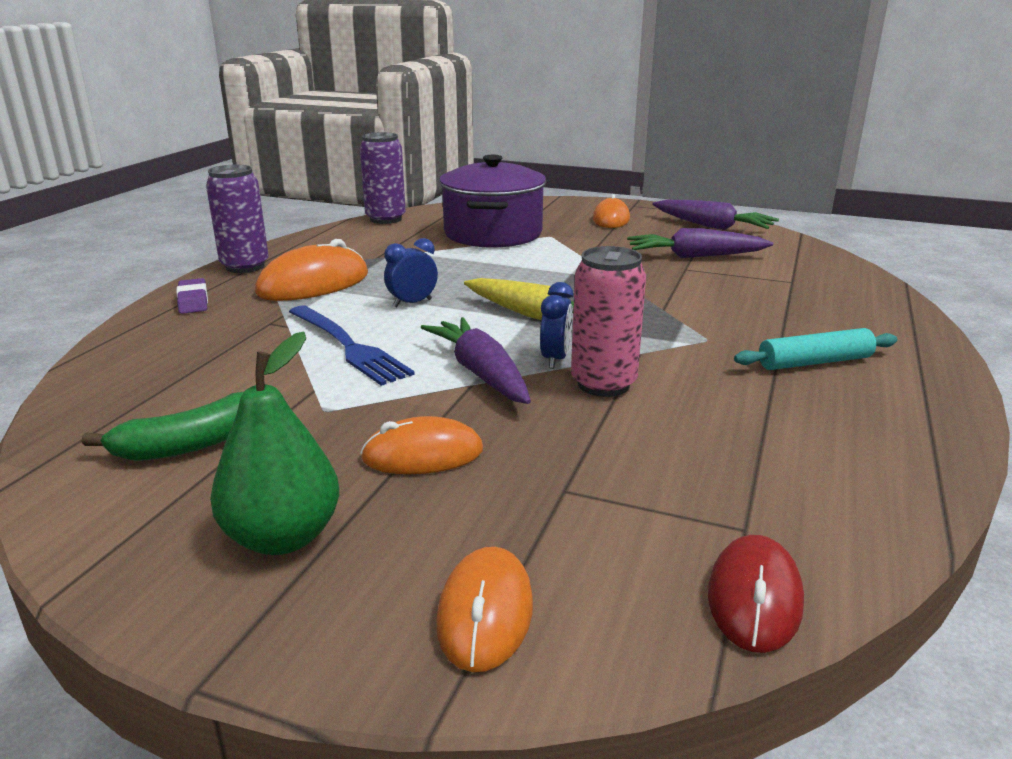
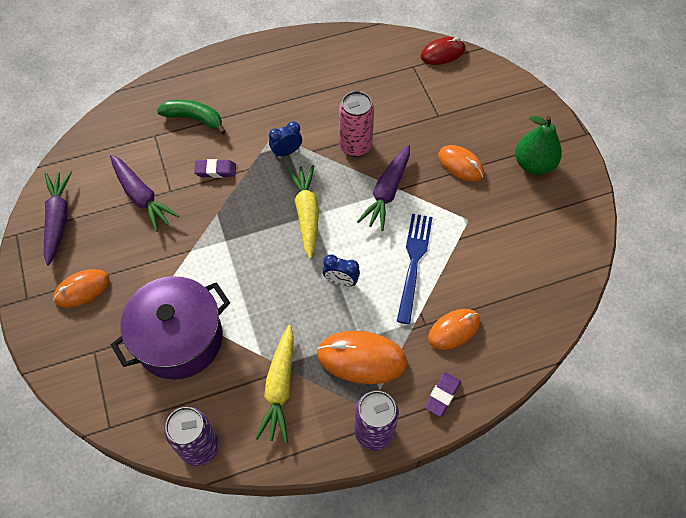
camera: 130 degrees left, 35 degrees up
(191, 444) = (530, 238): green banana -> green banana (194, 118)
(368, 250) = (280, 387): none -> yellow carrot
(485, 613) = (506, 99): orange mouse -> orange mouse (454, 330)
(555, 359) = (348, 175): blue clock -> blue clock (286, 152)
(686, 293) = (215, 170): none -> purple eraser
(814, 362) = (267, 91): turquoise rolling pin -> none

